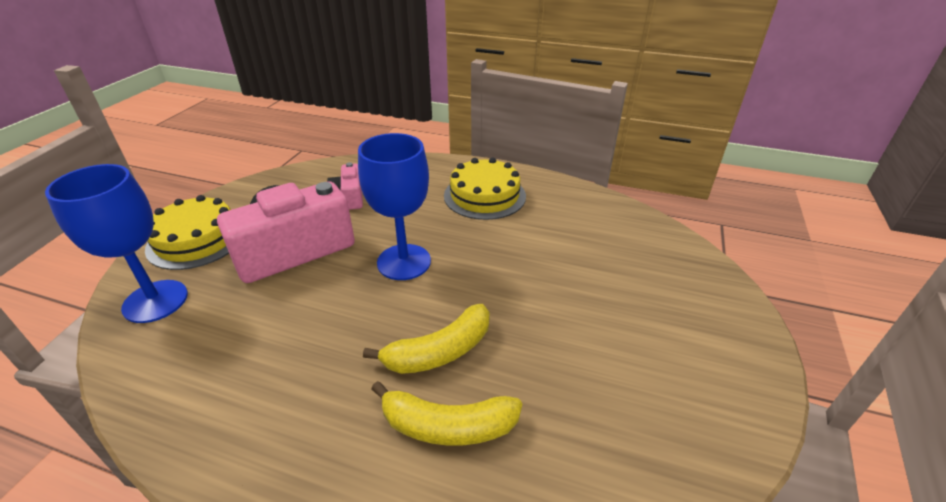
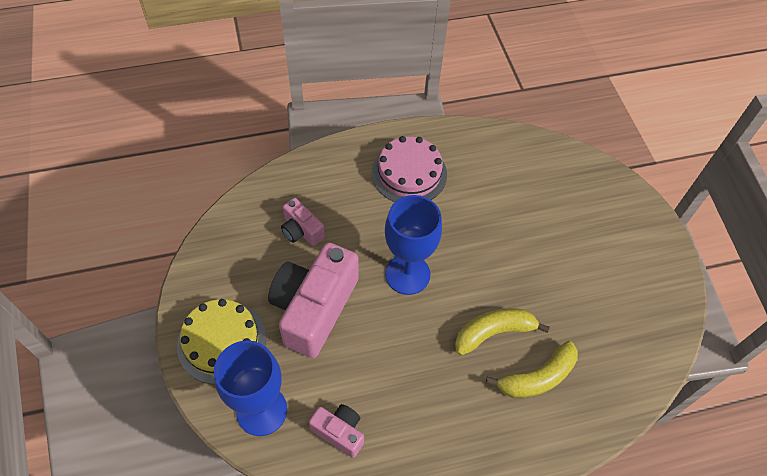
camera: 35 degrees left, 20 degrees up
(188, 356) = (339, 432): none -> pink camera
(440, 351) = (493, 332): yellow banana -> yellow banana turned 135 degrees counterclockwise
(484, 196) = (409, 173): yellow cake -> pink cake

